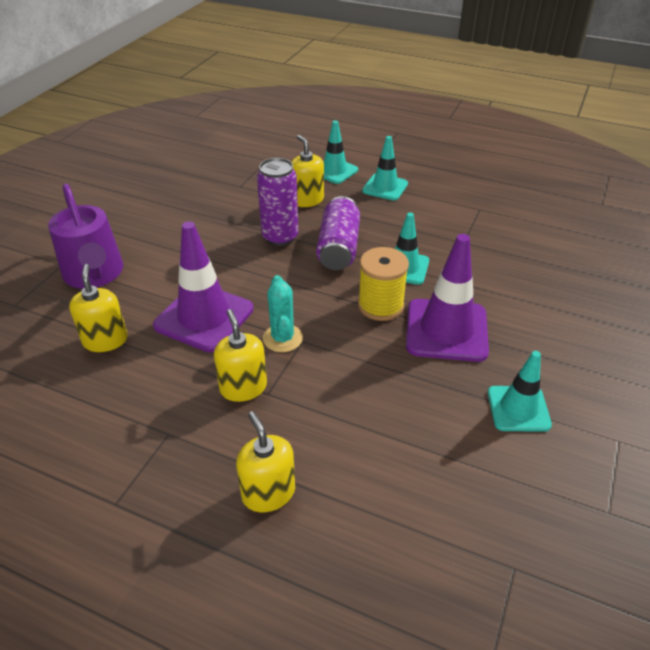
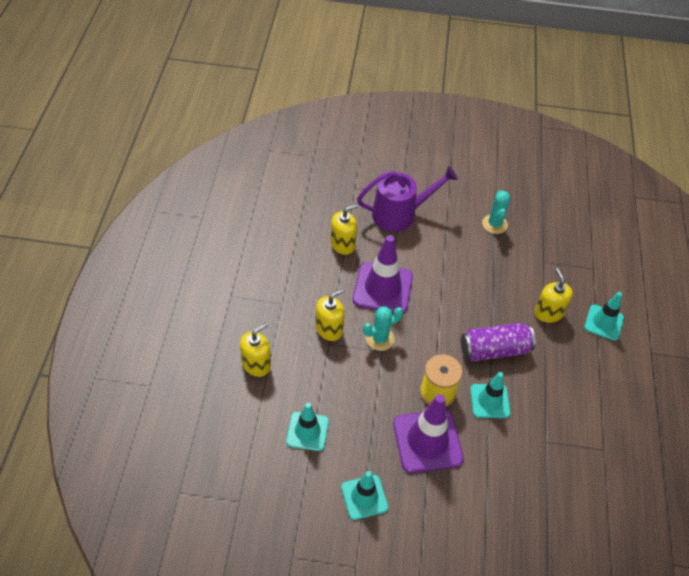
camera: 70 degrees right, 10 degrees up
(94, 274) = (399, 214): purple watering can -> purple watering can turned 150 degrees counterclockwise
(167, 205) = (494, 224): none -> turquoise cactus
(280, 237) = (489, 307): purple can -> none
(307, 200) = (548, 313): yellow soap dispenser -> yellow soap dispenser turned 60 degrees counterclockwise
(385, 187) = (598, 367): turquoise traffic cone -> turquoise traffic cone (307, 431)

